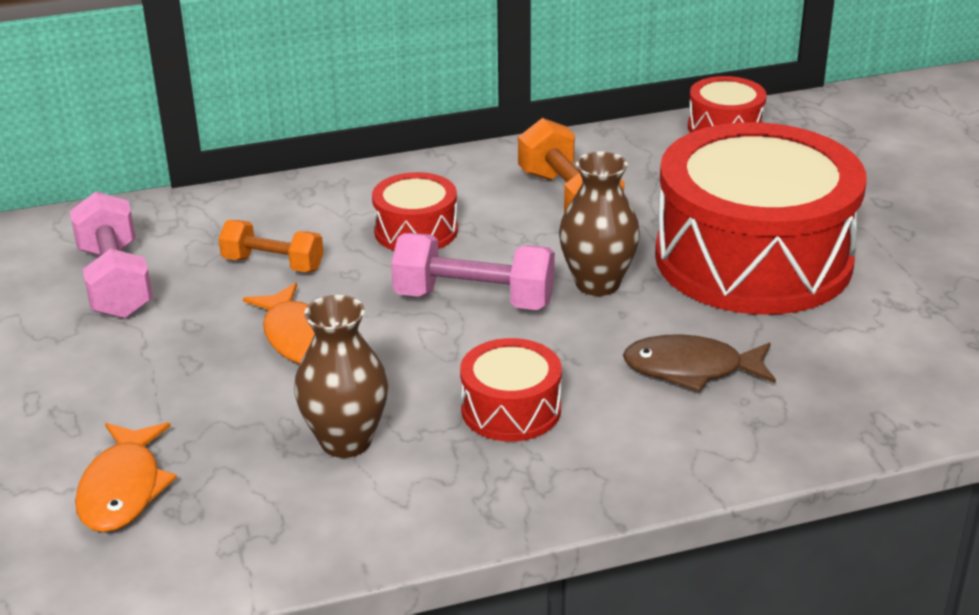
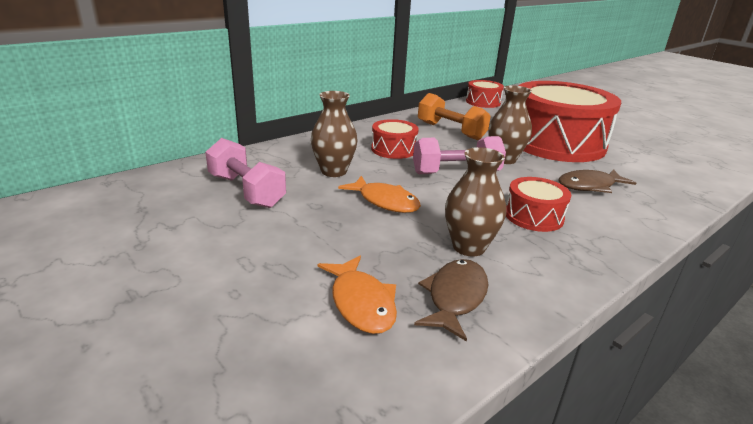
camera: 25 degrees left, 5 degrees down
(247, 511) = (455, 297): none -> brown fish
(273, 264) = (334, 171): orange dumbbell -> brown vase

